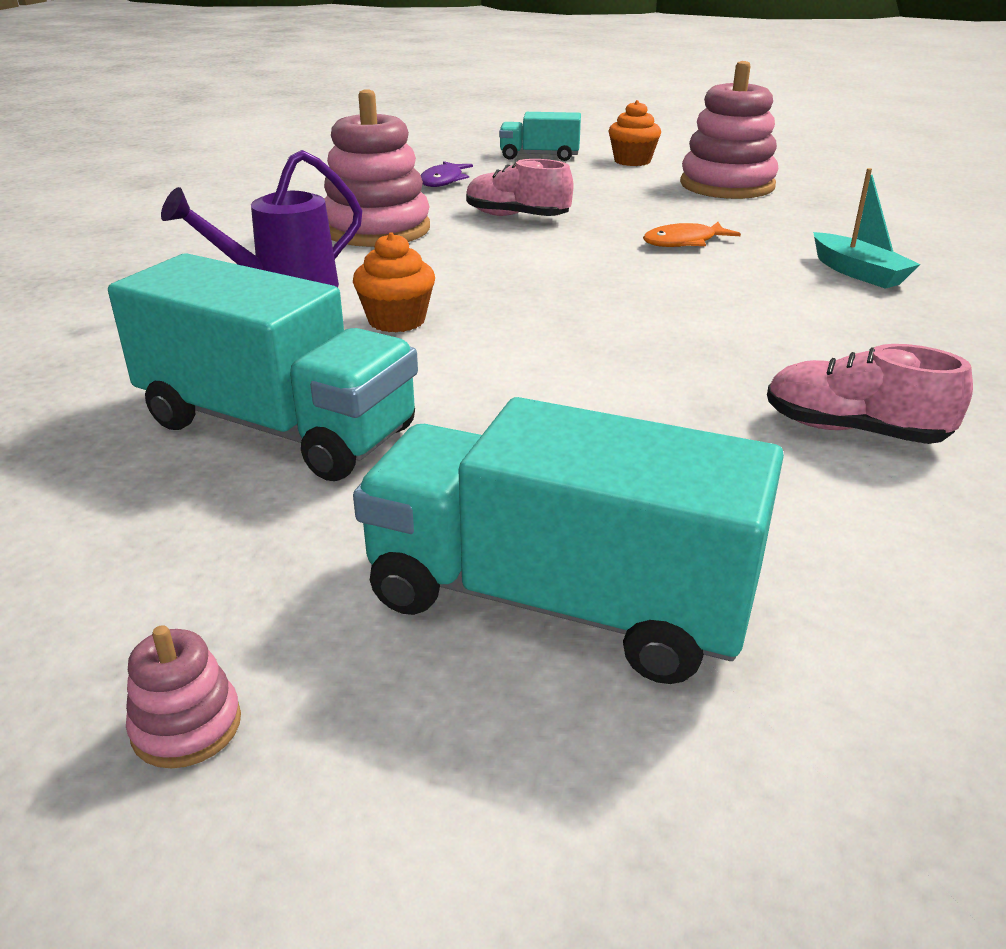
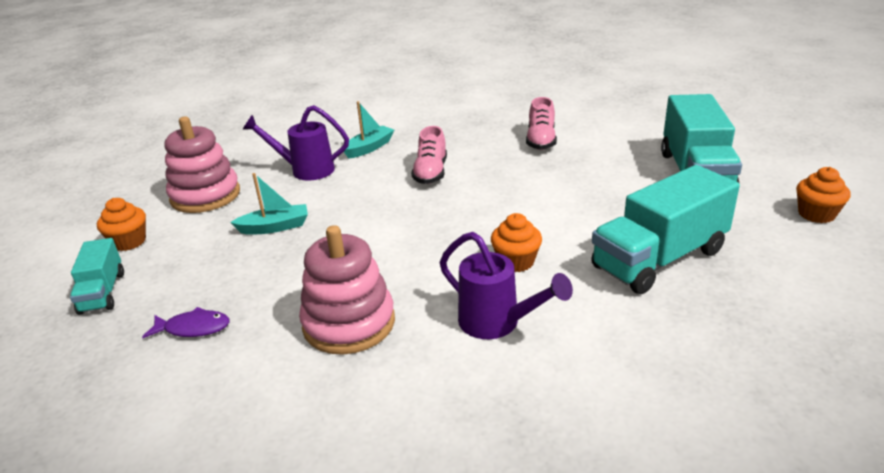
camera: 105 degrees left, 0 degrees up
(186, 726) = (816, 214): pink stacking toy -> orange cupcake
(277, 427) = (659, 259): turquoise truck -> turquoise truck turned 135 degrees counterclockwise
(516, 217) = (298, 264): pink shoe -> pink shoe (431, 173)
(616, 211) = (275, 227): none -> turquoise boat
(684, 242) = (337, 195): orange fish -> none
(782, 231) = (306, 170): none -> purple watering can

